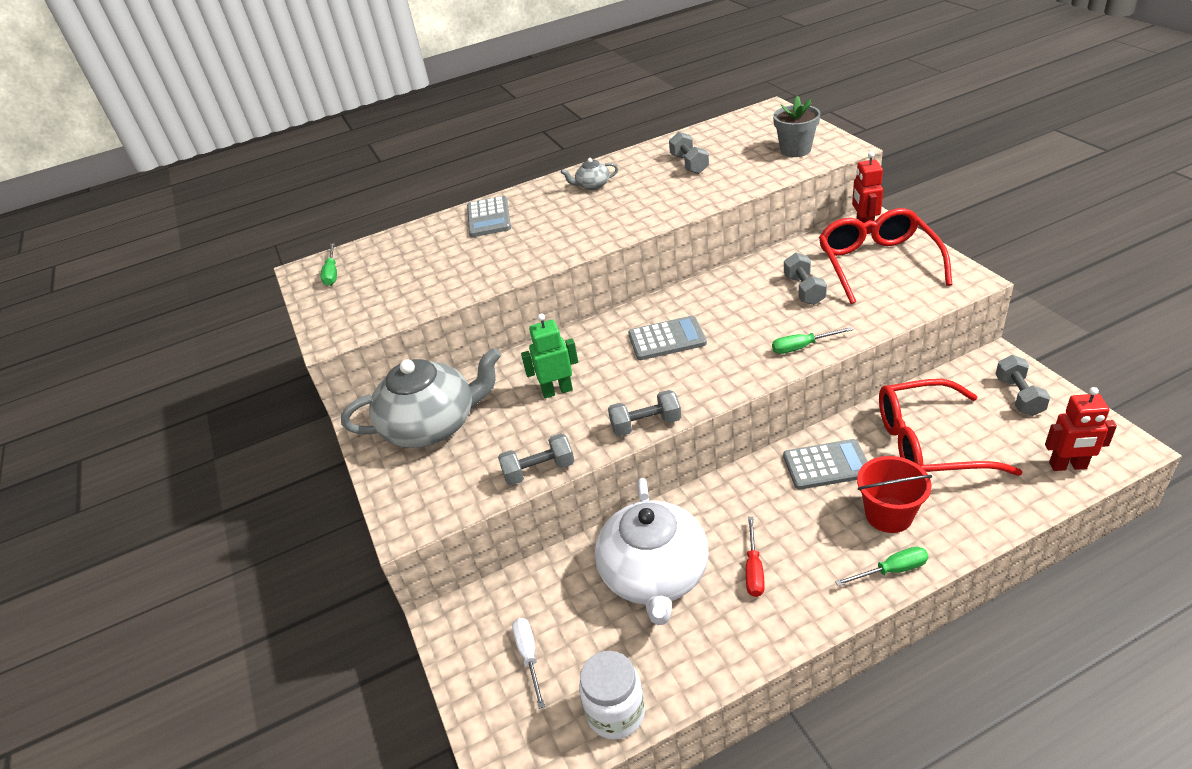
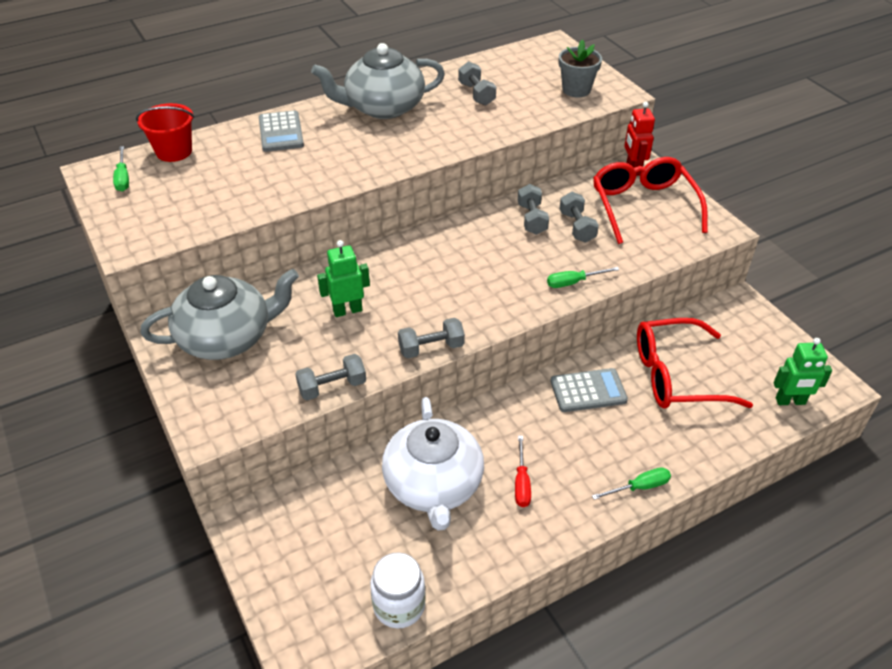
camera: 10 degrees left, 5 degrees up
(529, 656) = (320, 555): white screwdriver -> none
(592, 185) = (383, 107): grey teapot -> grey teapot, size x2.35
(667, 339) = (450, 266): grey calculator -> none
(888, 515) = (639, 438): red bucket -> red bucket (174, 151)
(1018, 396) = (755, 336): grey dumbbell -> grey dumbbell (532, 219)
(1068, 466) = (790, 401): red robot -> green robot

